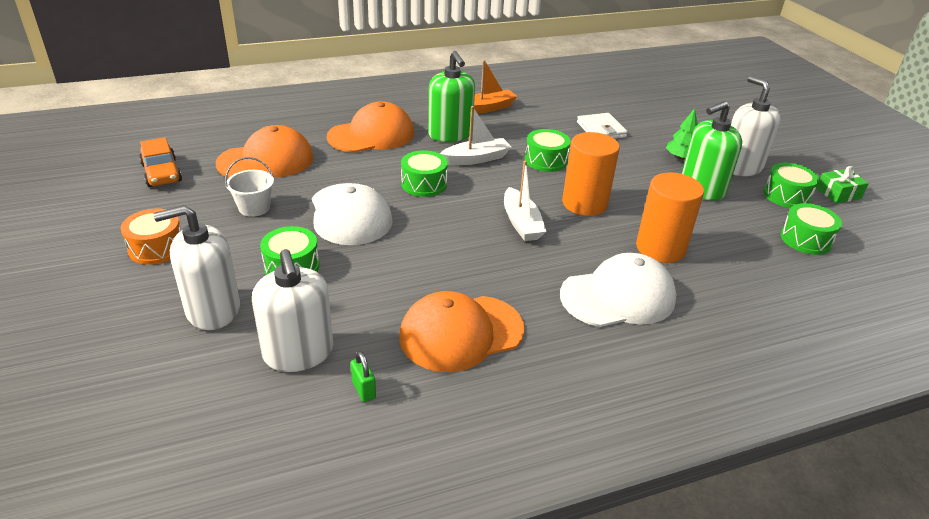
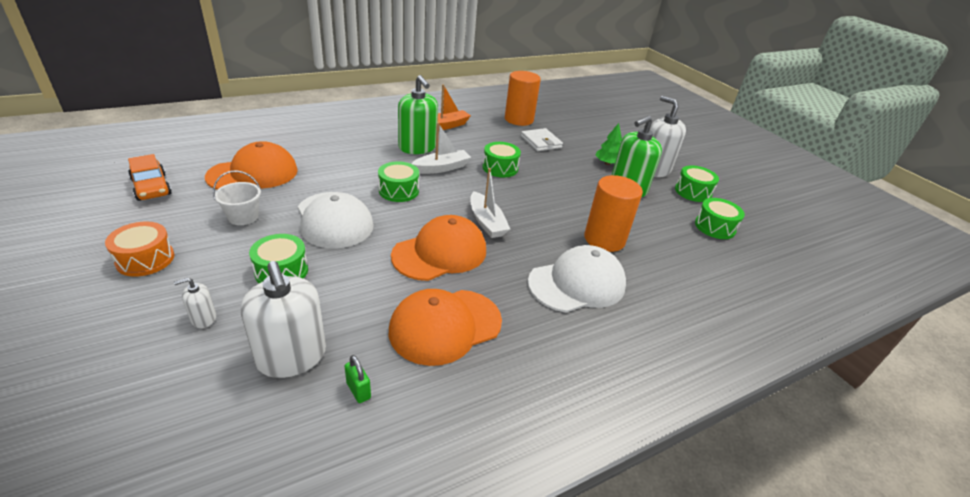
camera: 10 degrees left, 0 degrees up
(213, 310) = (203, 318): white soap dispenser -> white soap dispenser, size x0.46
(371, 135) = (349, 149): orange cap -> orange cap (440, 253)
(584, 203) = (537, 203): orange cylinder -> orange cylinder (519, 119)
(838, 193) = (730, 189): green gift -> none

